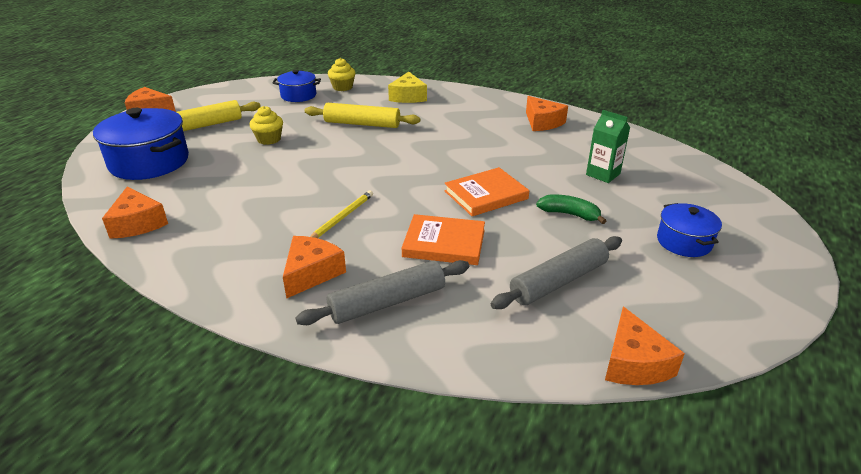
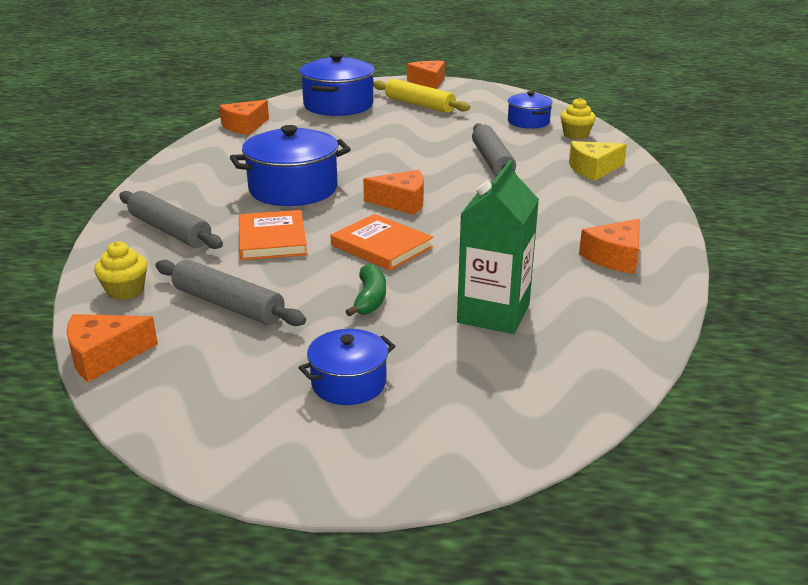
camera: 70 degrees right, 5 degrees down
(269, 139) = (417, 132): yellow cupcake -> yellow cupcake (125, 291)
(311, 273) = (201, 195): orange cheese -> orange cheese (401, 202)
(342, 217) = (293, 189): yellow pencil -> blue pot
(362, 124) = (492, 161): yellow rolling pin -> grey rolling pin
(603, 174) = (493, 314): green carton -> green carton, size x1.59

